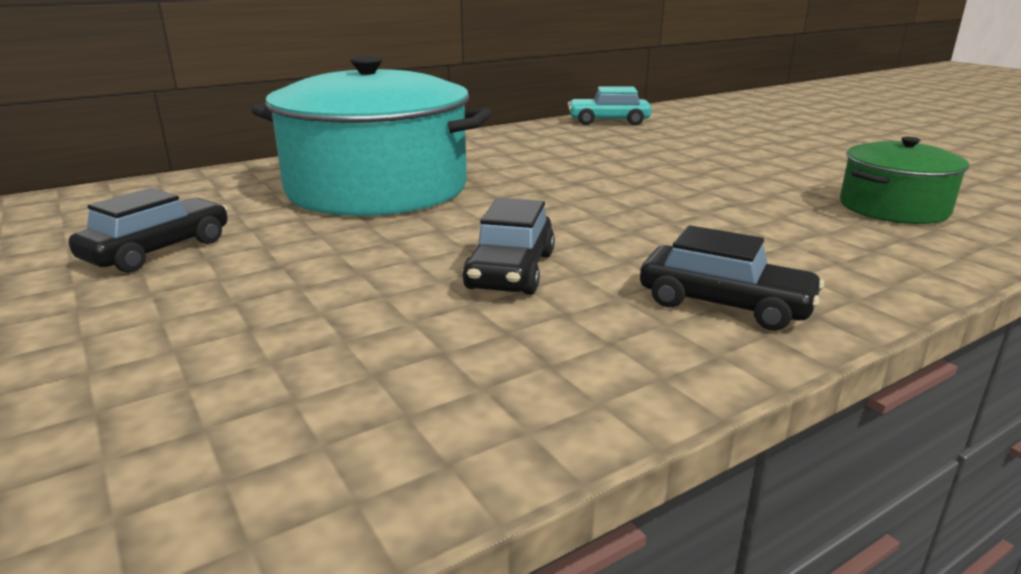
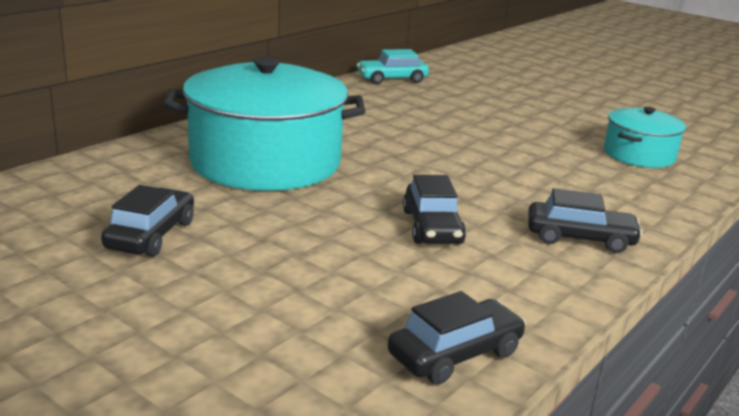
camera: 20 degrees left, 0 degrees up
(370, 455) = (455, 354): none -> black car
(893, 208) = (639, 155): green pot -> turquoise pot

